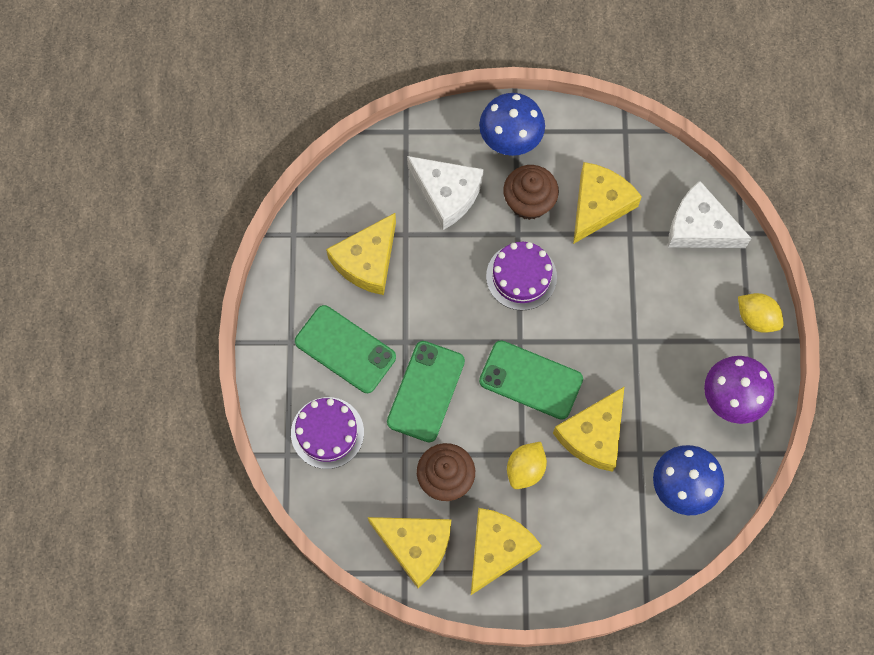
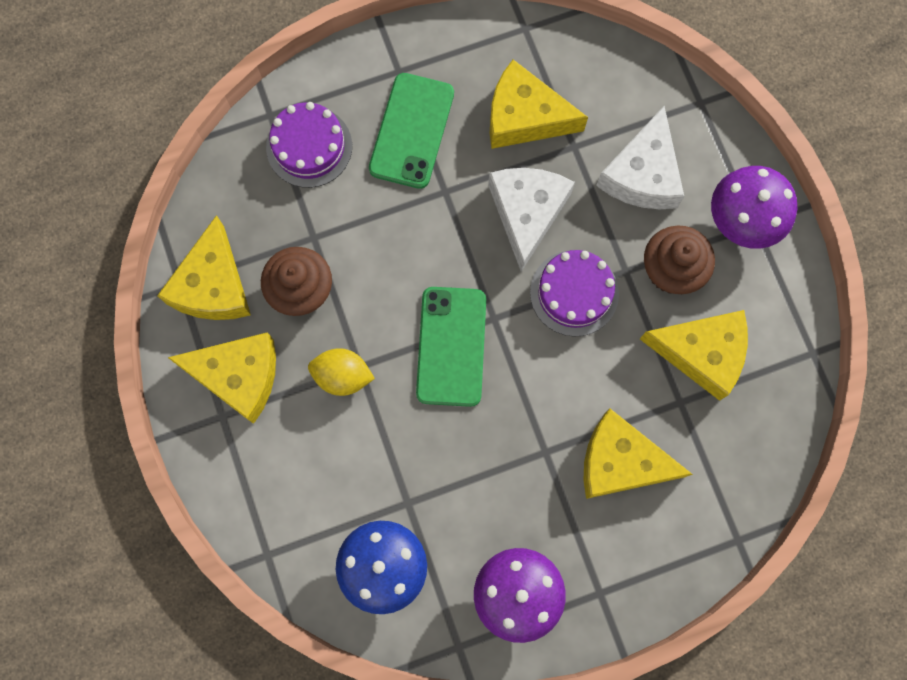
camera: 70 degrees right, 5 degrees up
(426, 391) = (394, 234): green phone -> none
(510, 140) = (741, 222): blue mushroom -> purple mushroom
(593, 435) = (411, 441): yellow cheese -> yellow cheese (620, 462)
(699, 227) = (724, 484): white cheese -> white cheese (527, 213)
(756, 318) = (633, 593): yellow lemon -> none

